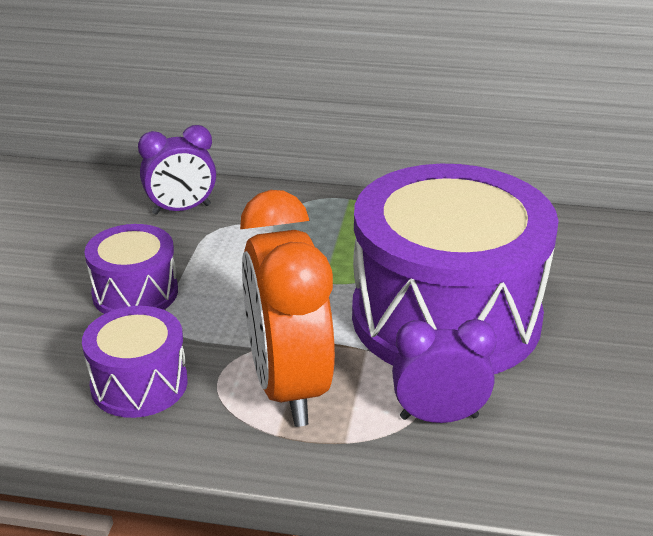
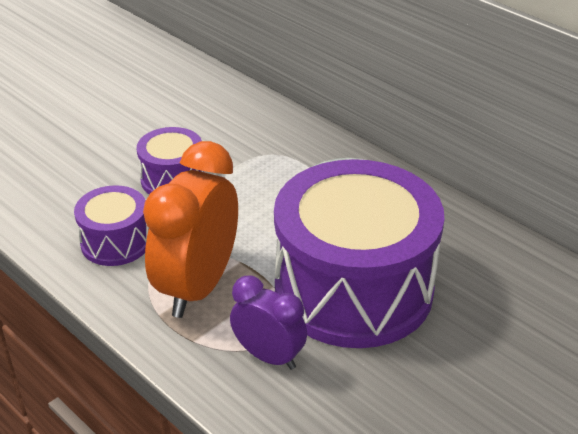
camera: 35 degrees right, 5 degrees up
(181, 209) = (260, 130): purple clock -> none

